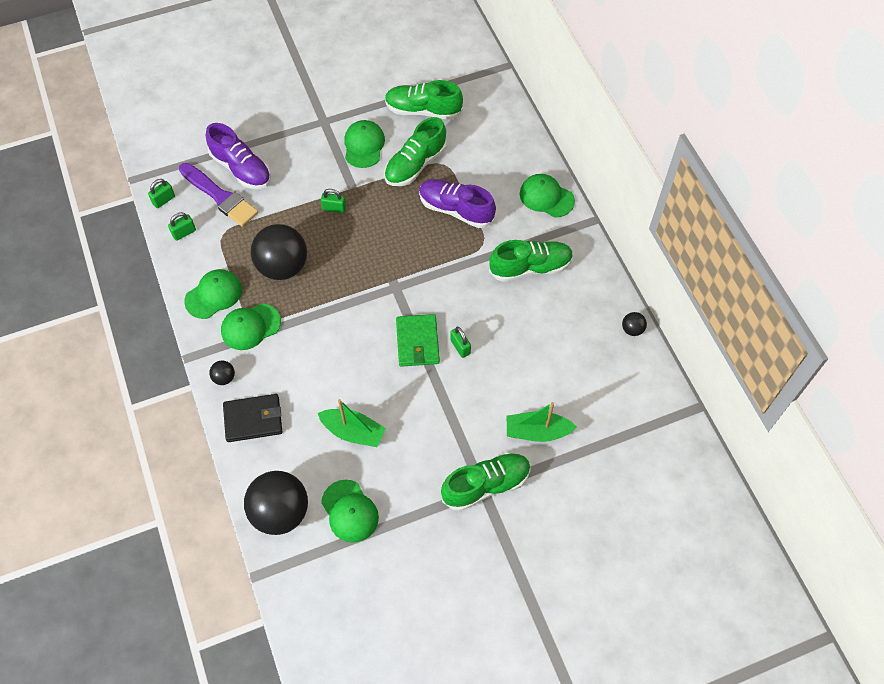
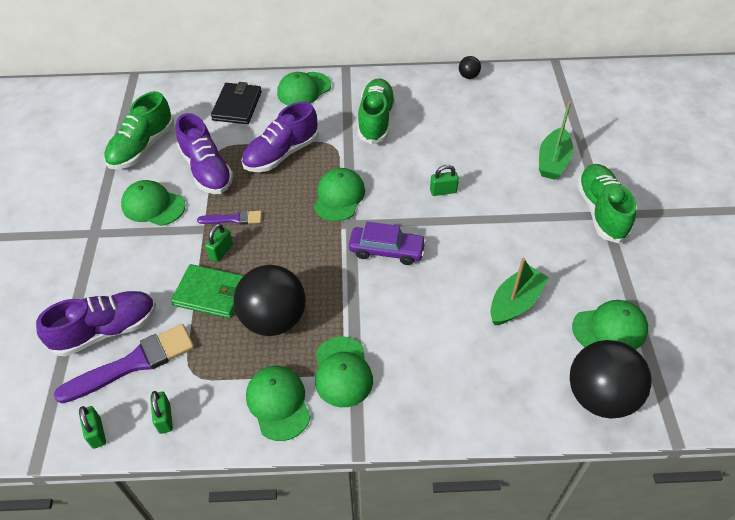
camera: 70 degrees left, 10 degrees down
(224, 378) = (404, 417): black ball -> none
(253, 419) = (471, 397): black wallet -> black wallet (237, 106)
(370, 203) = (233, 219): none -> purple brush
(375, 322) = (386, 250): none -> purple car
(415, 164) = (207, 170): green shoe -> purple shoe
(417, 342) = (425, 222): green wallet -> green wallet (211, 293)
(422, 269) = (339, 196): none -> green cap

